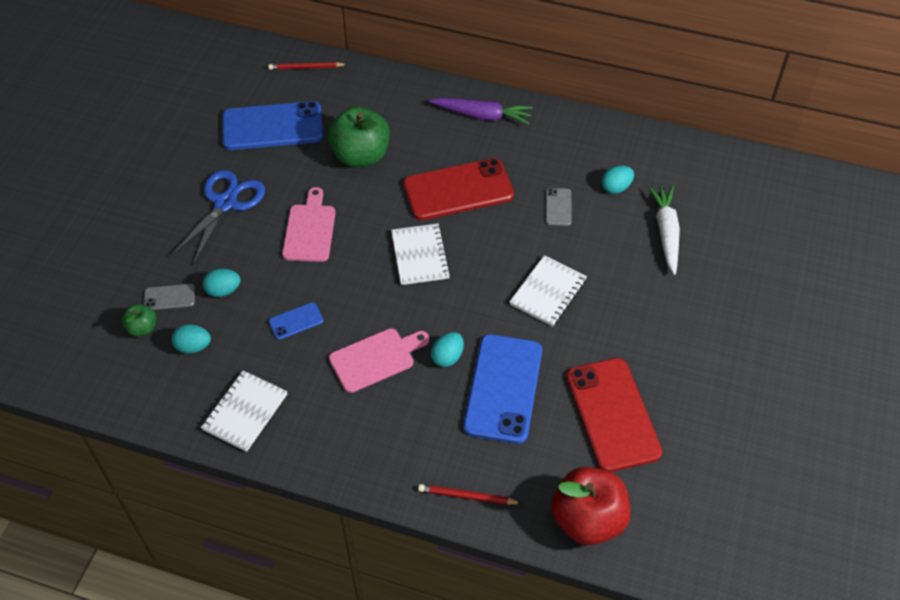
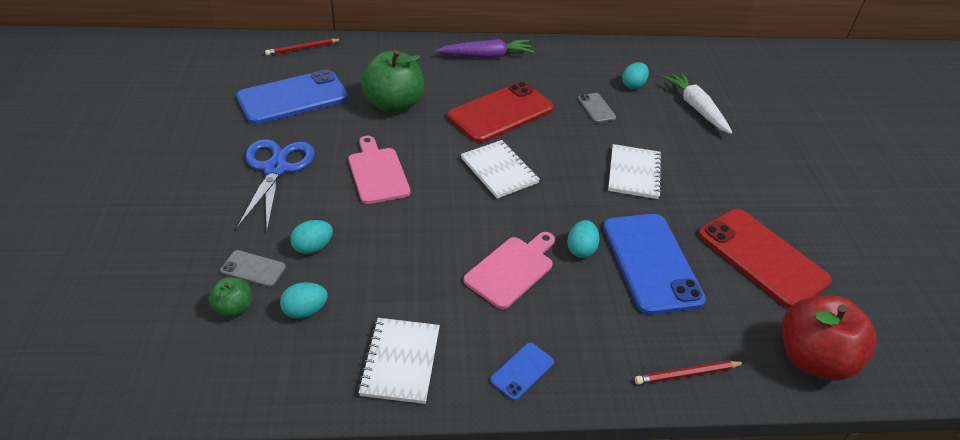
camera: 25 degrees left, 10 degrees down
(169, 297) = (253, 269): grey phone -> grey phone turned 45 degrees clockwise
(296, 321) = (408, 256): blue phone -> blue phone (522, 371)

